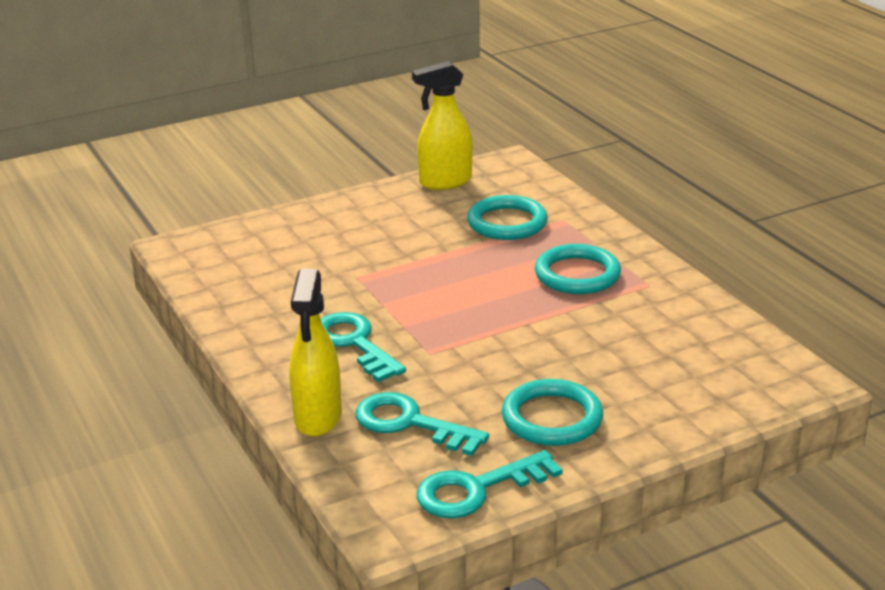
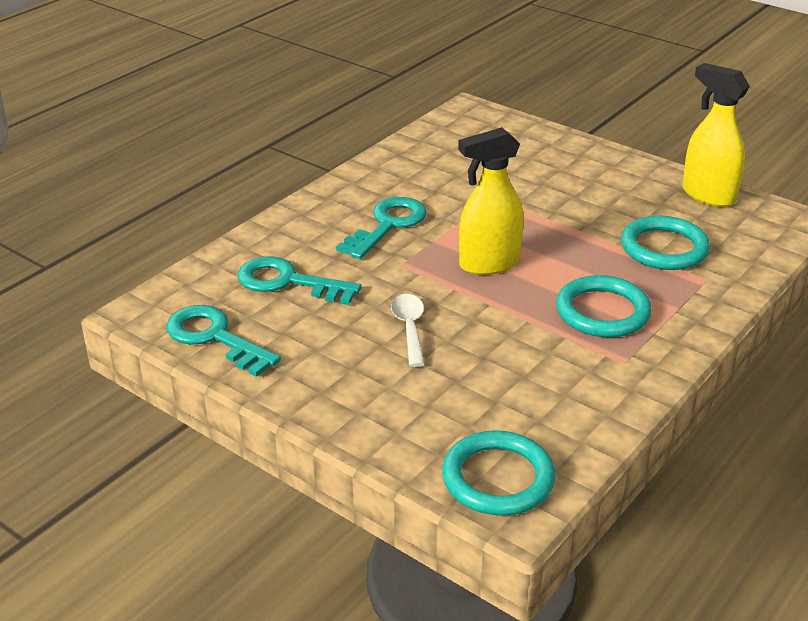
camera: 65 degrees right, 5 degrees up
(318, 418) = (271, 238): yellow spray bottle -> yellow spray bottle (488, 264)
(410, 424) = (288, 282): turquoise key -> turquoise key turned 75 degrees counterclockwise
(538, 372) = (409, 328): none -> white spoon
(552, 418) = (340, 353): turquoise ring -> turquoise ring (498, 478)

